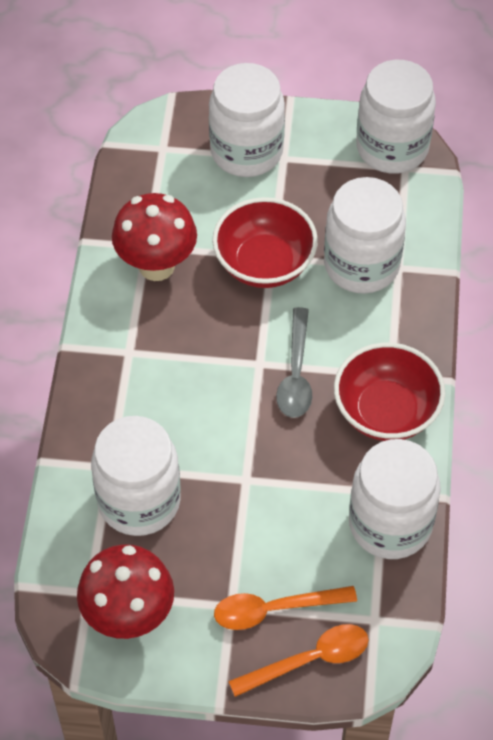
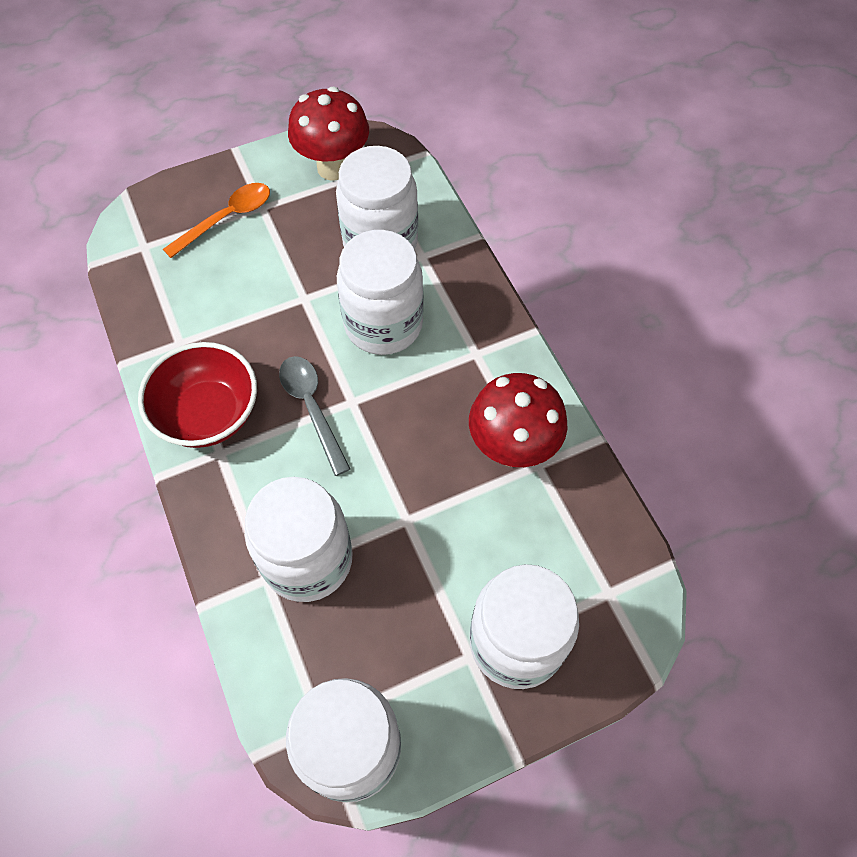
camera: 150 degrees right, 5 degrees up
(264, 263) = (409, 507): red bowl -> none
(309, 660) = (182, 199): orange spoon -> none
(390, 524) = (161, 320): white jar -> white jar (383, 324)

